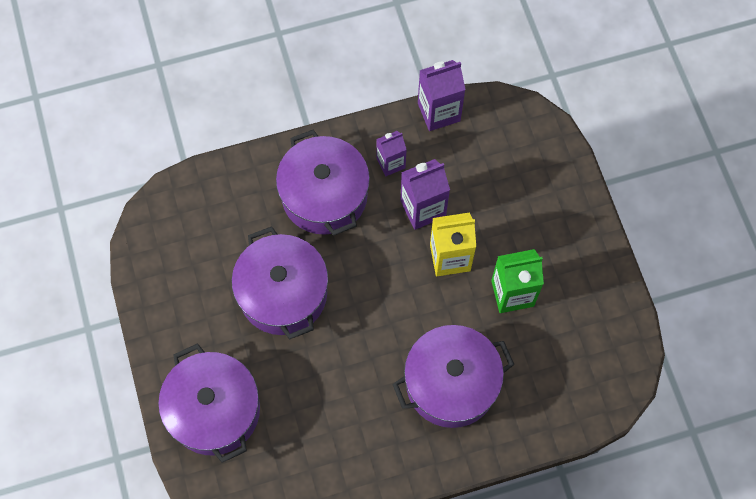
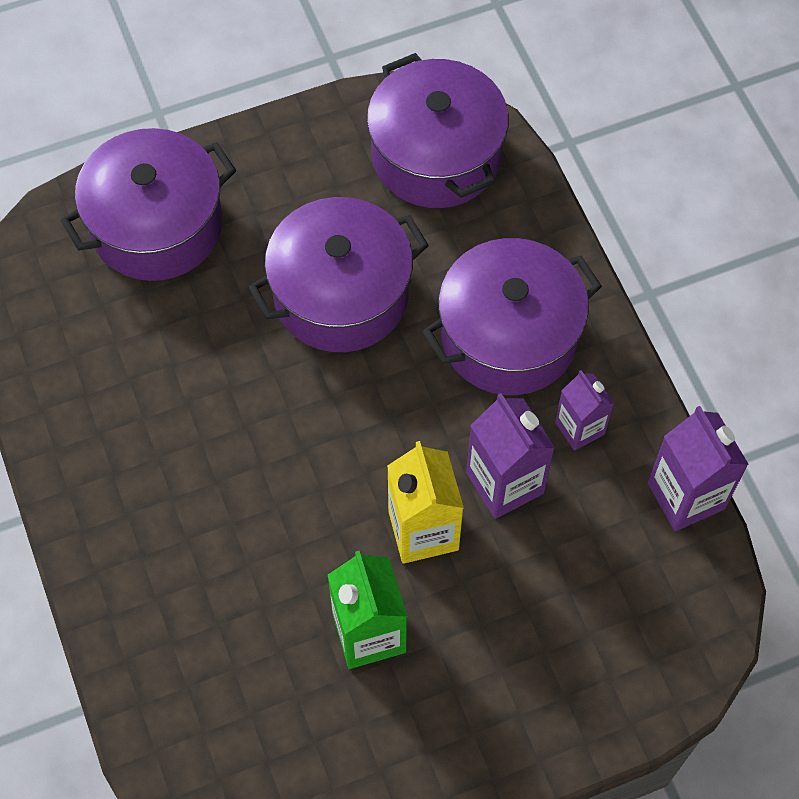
camera: 85 degrees right, 5 degrees down
(451, 383) = (209, 545): purple pot -> purple pot (436, 155)

